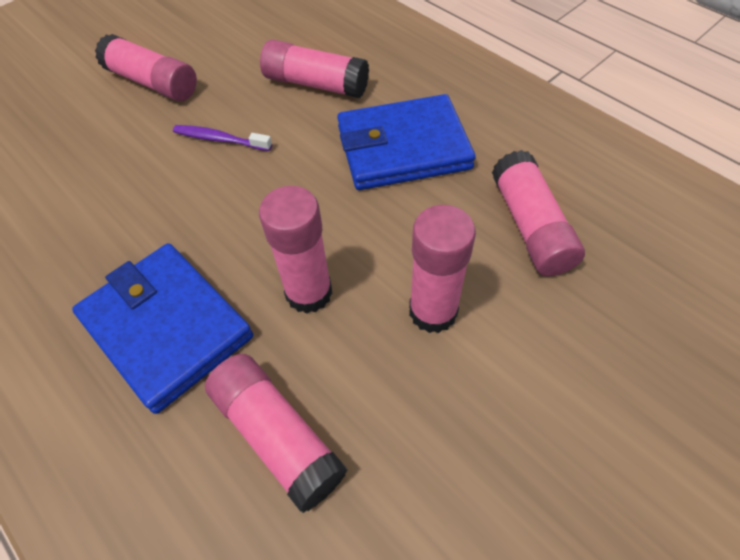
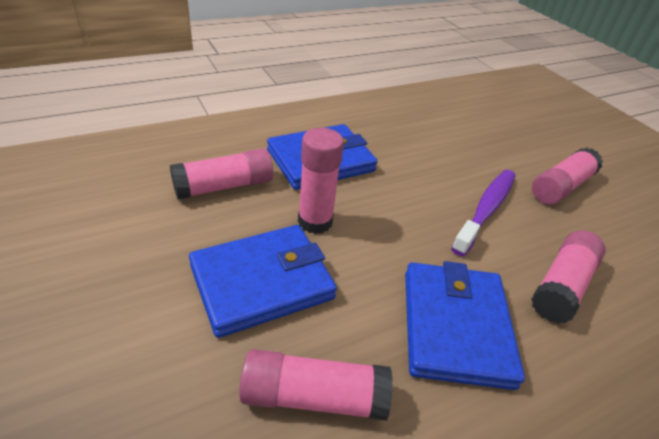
camera: 100 degrees right, 15 degrees down
(220, 139) = (486, 210): purple toothbrush -> purple toothbrush, size x1.71
(433, 311) = (262, 282): pink glue stick -> blue wallet

